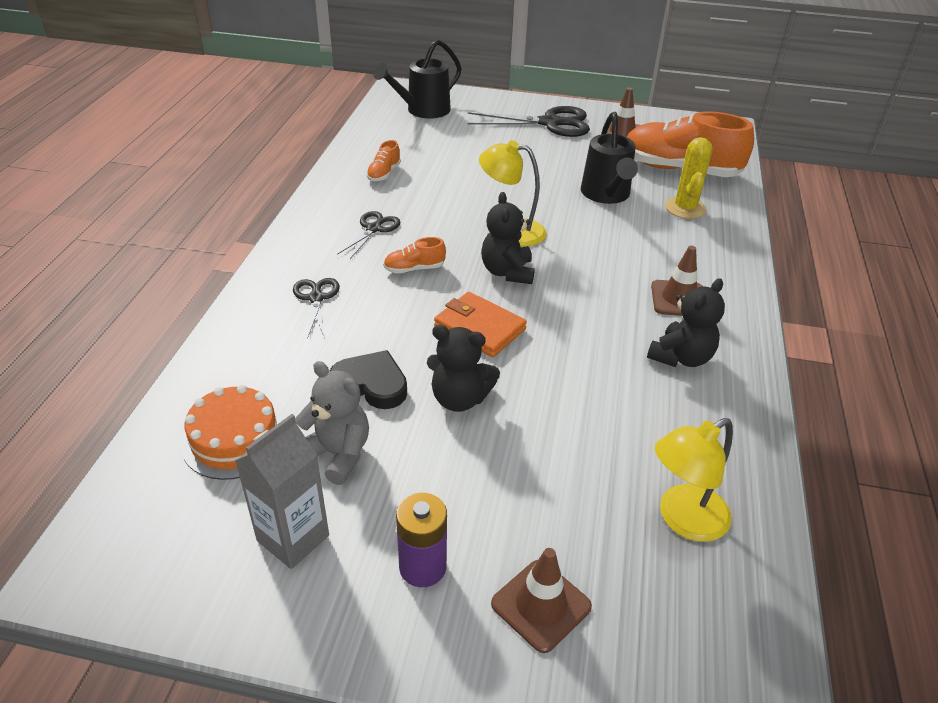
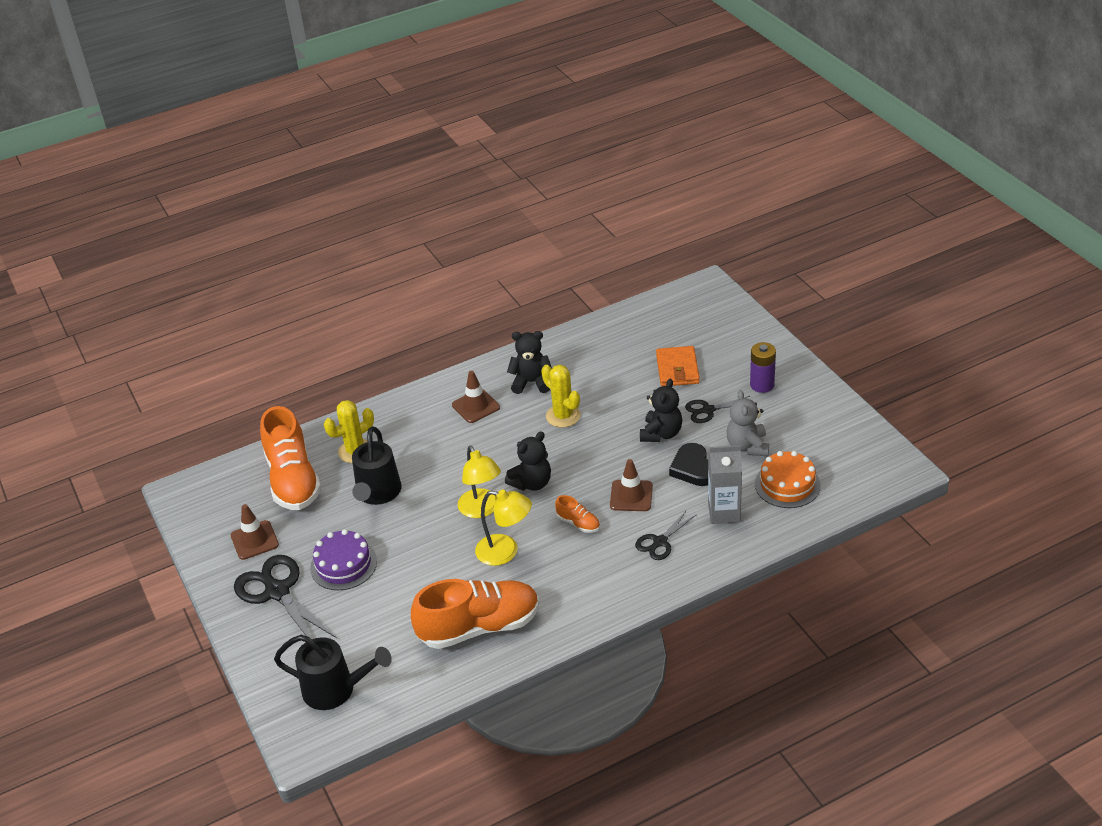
camera: 125 degrees left, 0 degrees up
(293, 538) = (801, 426): grey carton -> grey carton (724, 512)
(374, 228) = (558, 574): black scissors -> black scissors (707, 410)
(384, 174) = (479, 627): orange shoe -> orange shoe, size x2.34
(459, 399) = (661, 433): black teddy bear -> black teddy bear turned 45 degrees clockwise
(480, 328) = (599, 461): orange wallet -> orange wallet (677, 369)
(540, 153) = (343, 565): none -> purple cake
(541, 605) = (734, 349): brown traffic cone -> brown traffic cone (631, 496)
(588, 346) = (563, 416): none -> yellow cactus
(606, 195) = (377, 494): black watering can -> black watering can turned 135 degrees clockwise
(683, 520) = (644, 336): yellow lamp -> yellow lamp (505, 552)

